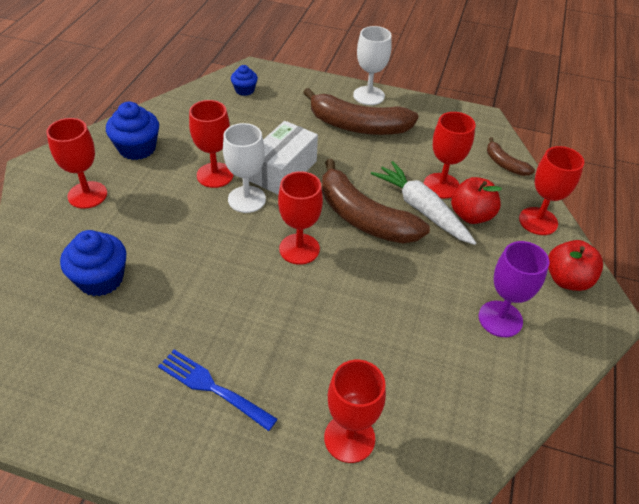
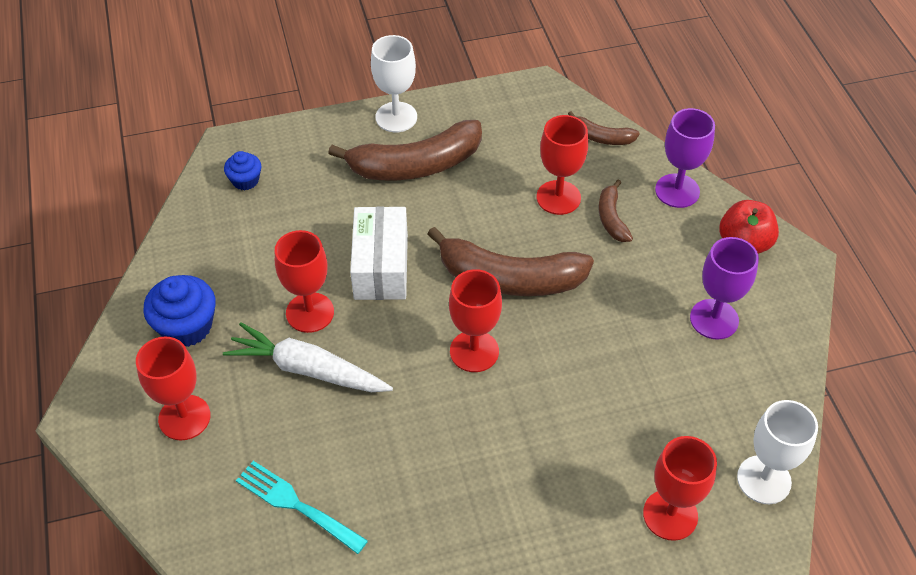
camera: 30 degrees left, 5 degrees up
(101, 279) = (297, 505): blue cupcake -> turquoise fork
(212, 387) = (512, 545): blue fork -> none
(247, 199) = (371, 323): white goblet -> white goblet (764, 480)
(421, 209) = (559, 237): white carrot -> white carrot (307, 369)
(471, 215) = (611, 218): red apple -> brown banana
(538, 221) = (677, 191): red goblet -> purple goblet

